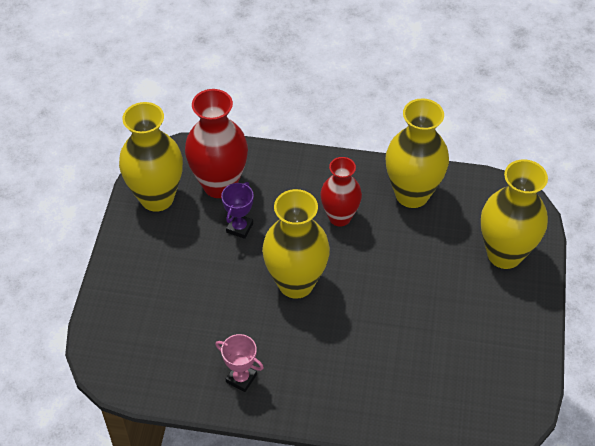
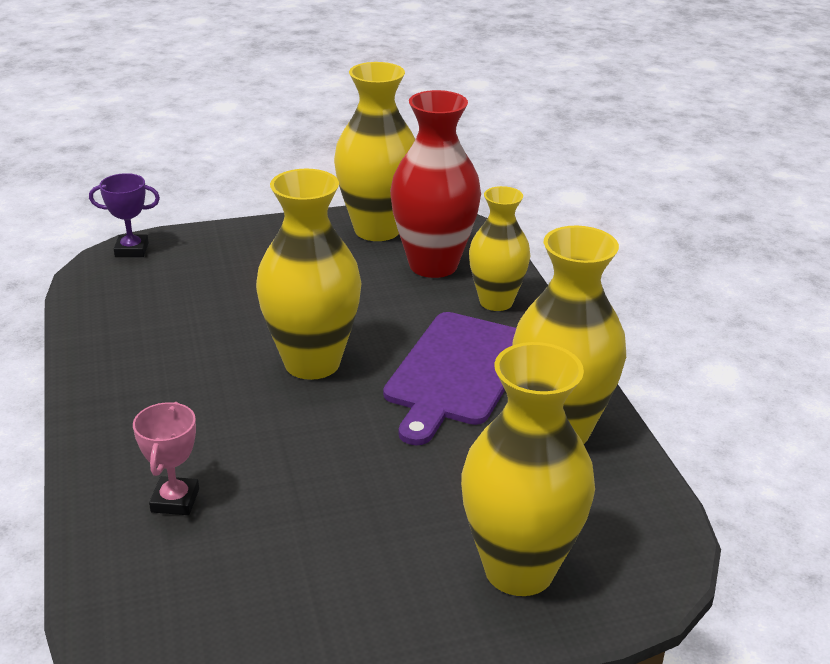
camera: 65 degrees right, 20 degrees down
(239, 228) = (375, 296): purple trophy -> purple trophy (131, 250)
(241, 378) = (129, 358): pink trophy -> pink trophy (175, 500)
(278, 171) = (496, 302): none -> yellow vase
(339, 217) = (457, 372): red vase -> purple cutting board

